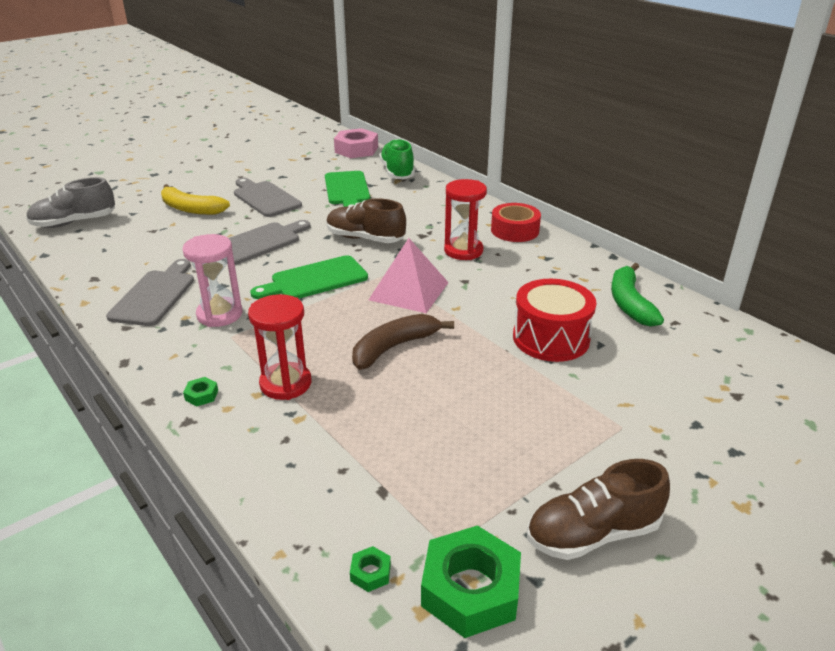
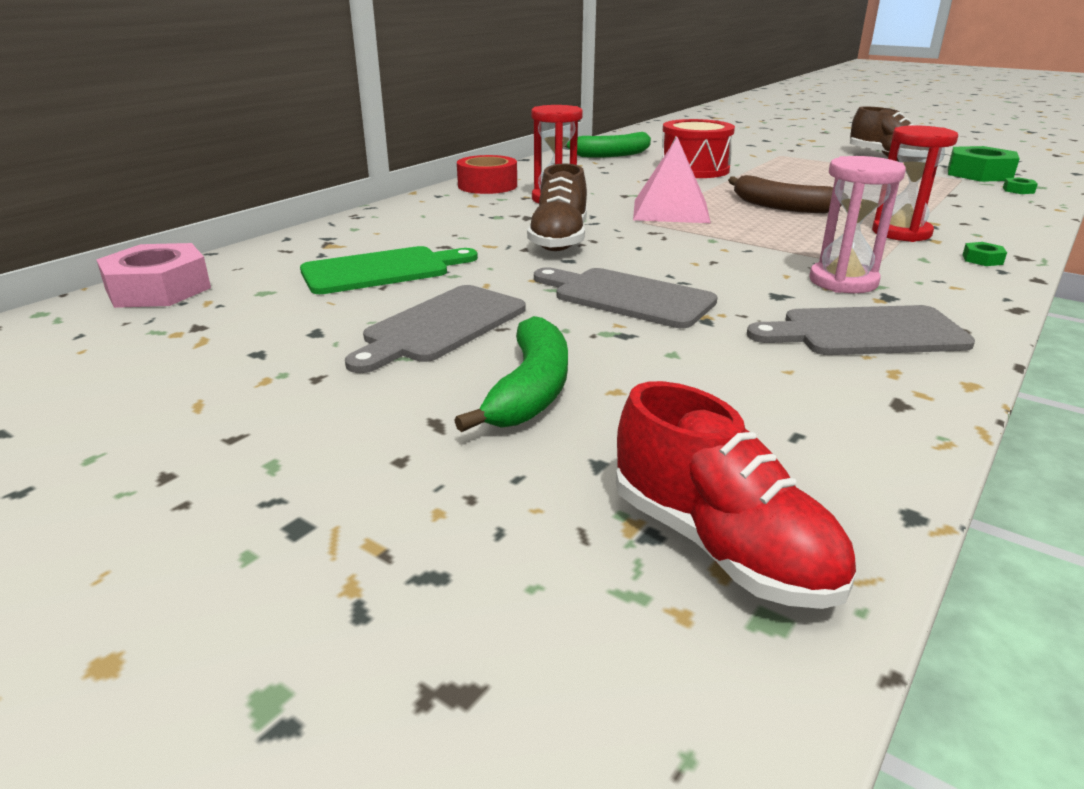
camera: 105 degrees left, 5 degrees down
(74, 222) = (721, 546): grey shoe -> red shoe
(191, 209) = (530, 390): yellow banana -> green banana
(315, 279) = (696, 249): green cutting board -> none
(397, 172) = (296, 248): green shoe -> none

